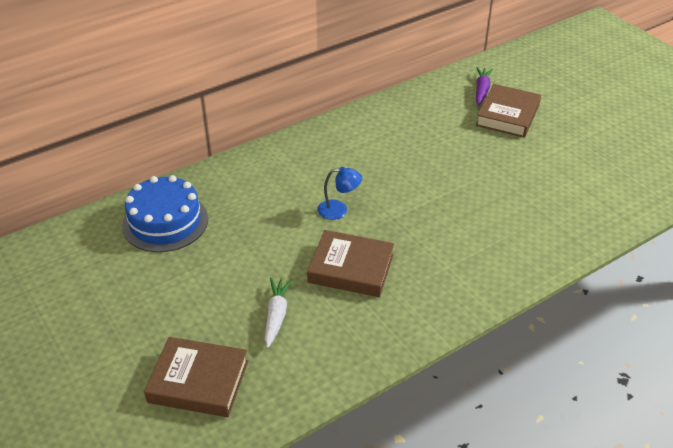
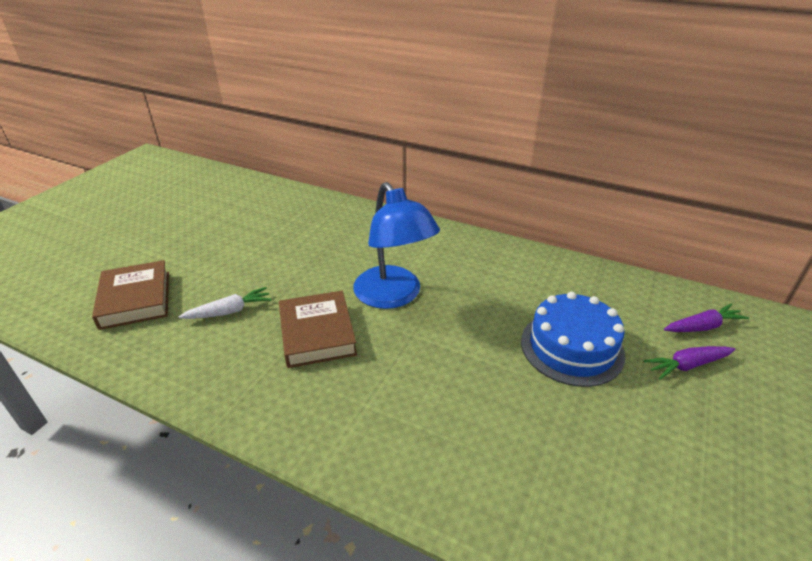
camera: 60 degrees right, 5 degrees down
(165, 222) = (307, 218): blue cake -> blue cake (572, 347)
(339, 210) = (393, 296): blue lamp -> blue lamp, size x2.13
(507, 115) = (687, 365): brown book -> purple carrot

